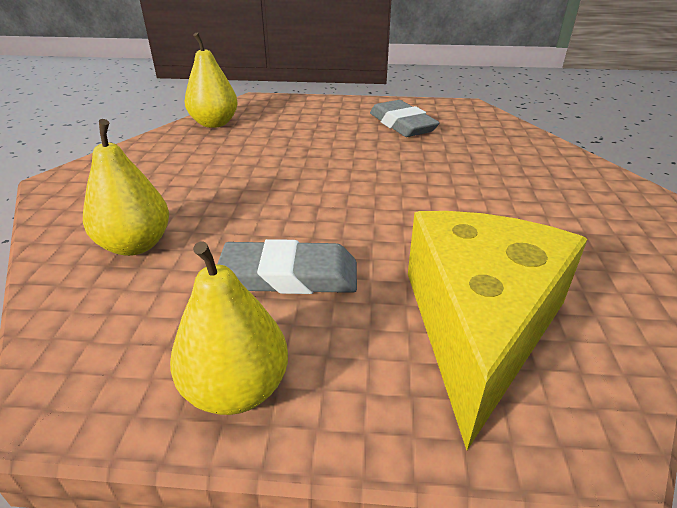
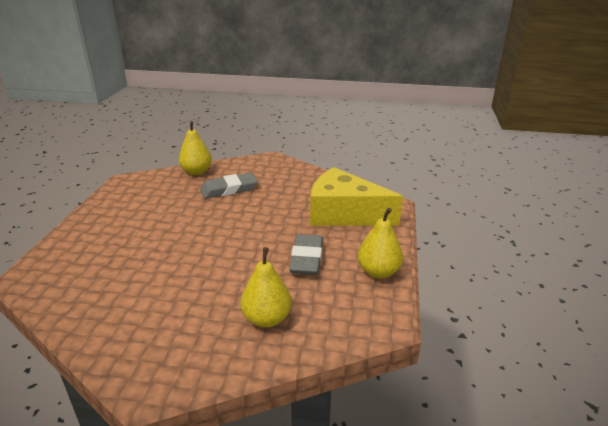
camera: 85 degrees left, 5 degrees down
(214, 123) = (71, 300): yellow pear -> yellow pear (196, 172)
(402, 124) = (140, 208): grey eraser -> grey eraser (229, 189)

